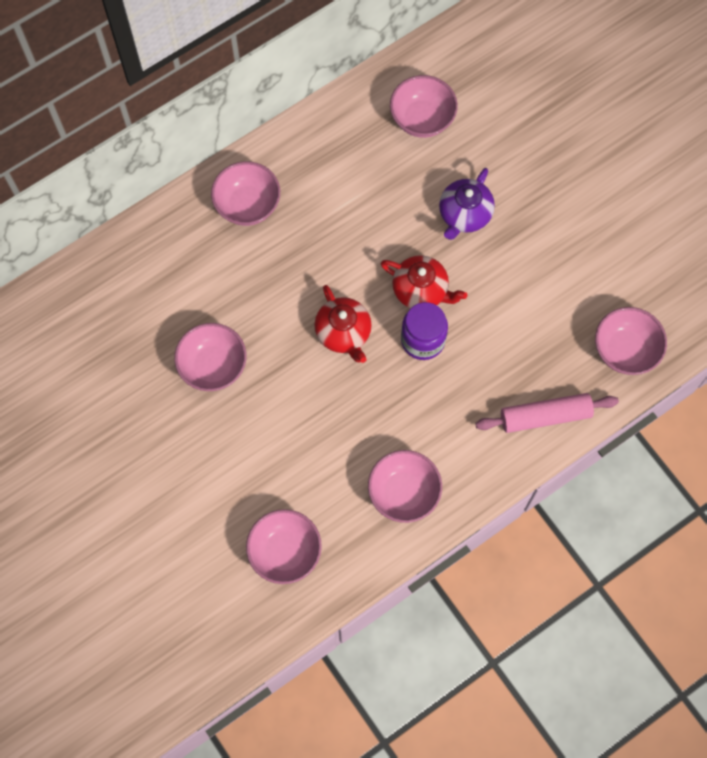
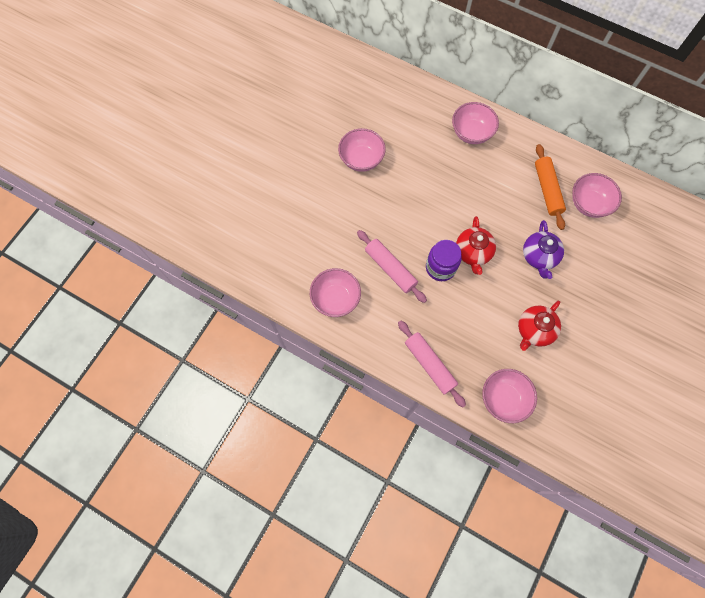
camera: 65 degrees right, 0 degrees up
(285, 552) = (267, 247): pink bowl -> none
(343, 333) = (420, 220): red teapot -> red teapot (534, 330)
(378, 156) = (547, 190): none -> orange rolling pin
(394, 403) = (390, 268): none -> pink rolling pin
(464, 215) = (539, 256): purple teapot -> purple teapot turned 90 degrees counterclockwise

